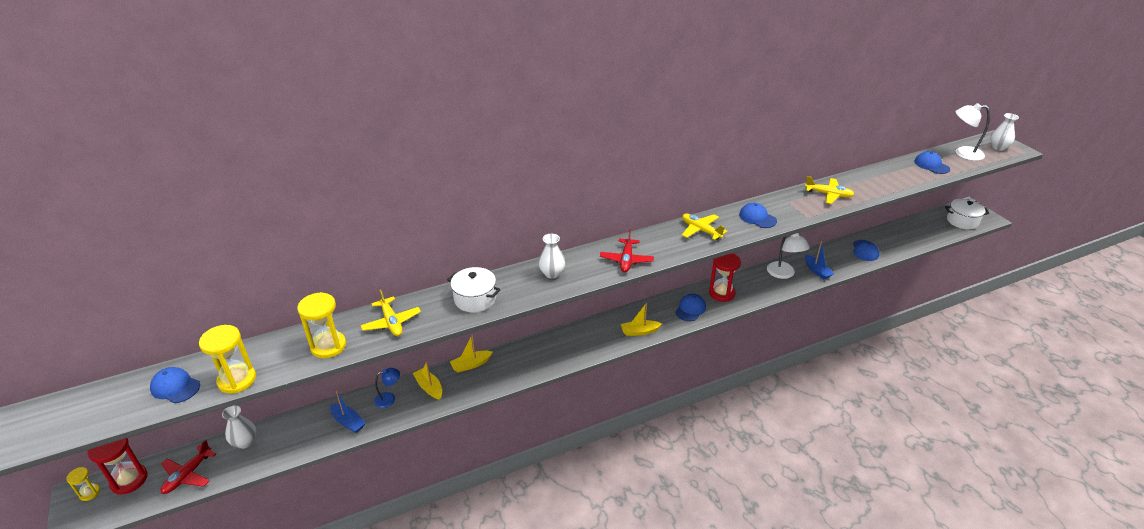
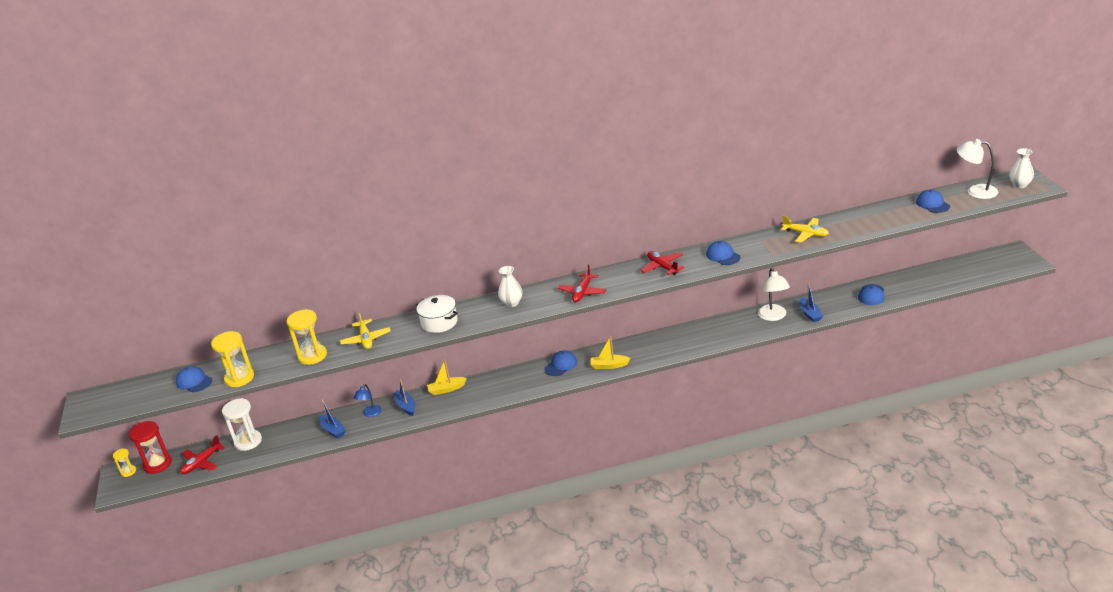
camera: 15 degrees right, 5 degrees down
(245, 442) = (248, 441): white vase -> white hourglass
(389, 399) = (370, 414): blue lamp -> blue lamp turned 120 degrees clockwise
(429, 387) = (406, 406): yellow boat -> blue boat
(690, 309) = (665, 347): blue cap -> blue cap (561, 365)
(701, 230) = (662, 267): yellow plane -> red plane
(721, 293) = (702, 333): red hourglass -> none
(962, 221) = (997, 266): white pot -> none

